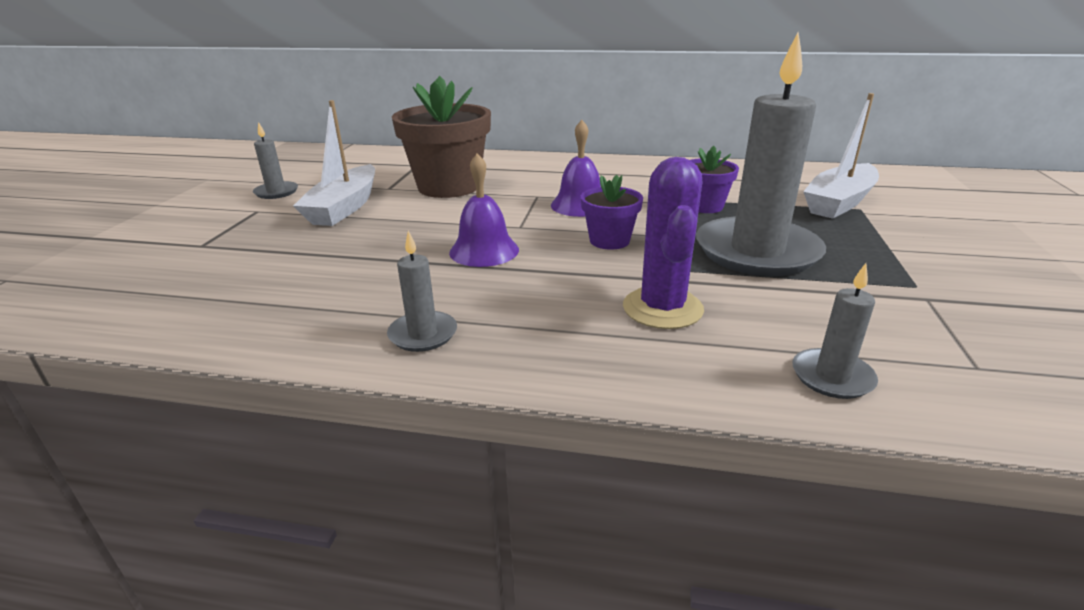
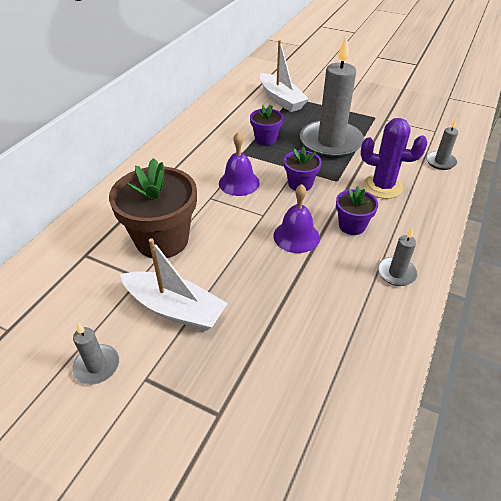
camera: 75 degrees left, 15 degrees up
(528, 288) = (352, 226): none -> purple flower pot

